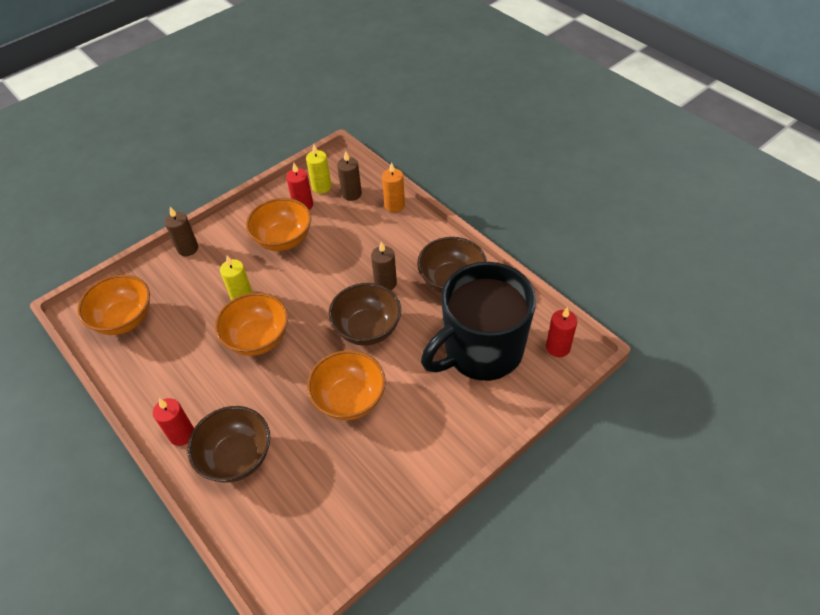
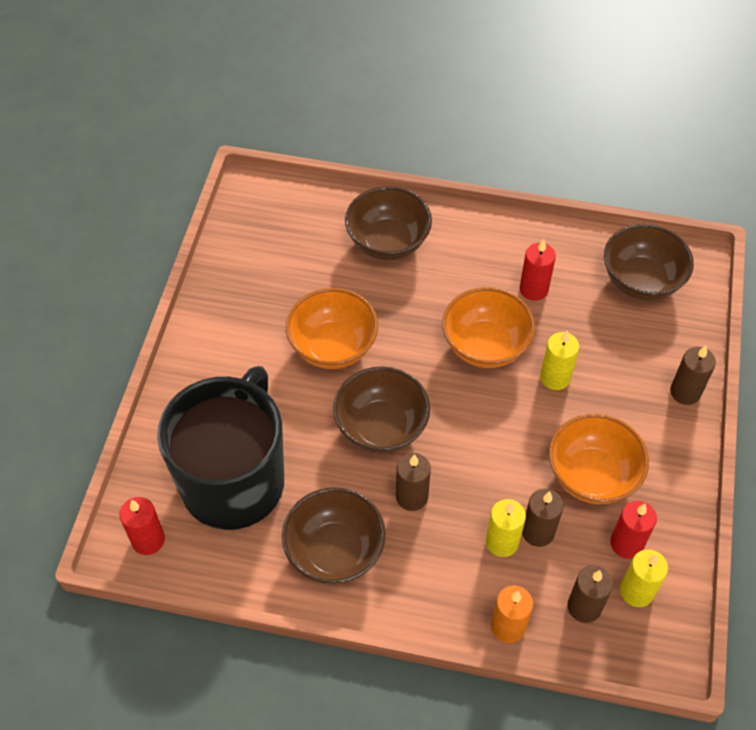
camera: 140 degrees right, 5 degrees up
(124, 319) = (641, 281): orange bowl -> brown bowl
(182, 434) = (456, 230): red candle -> red candle (533, 289)
(338, 232) = (538, 532): none -> brown candle
(361, 238) = (502, 542): none -> yellow candle

